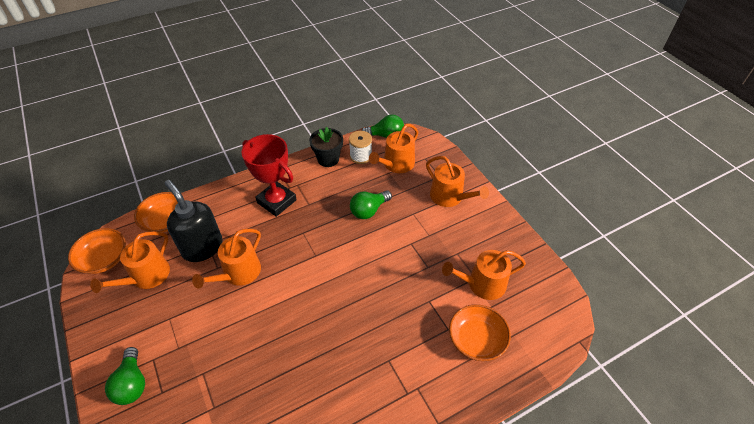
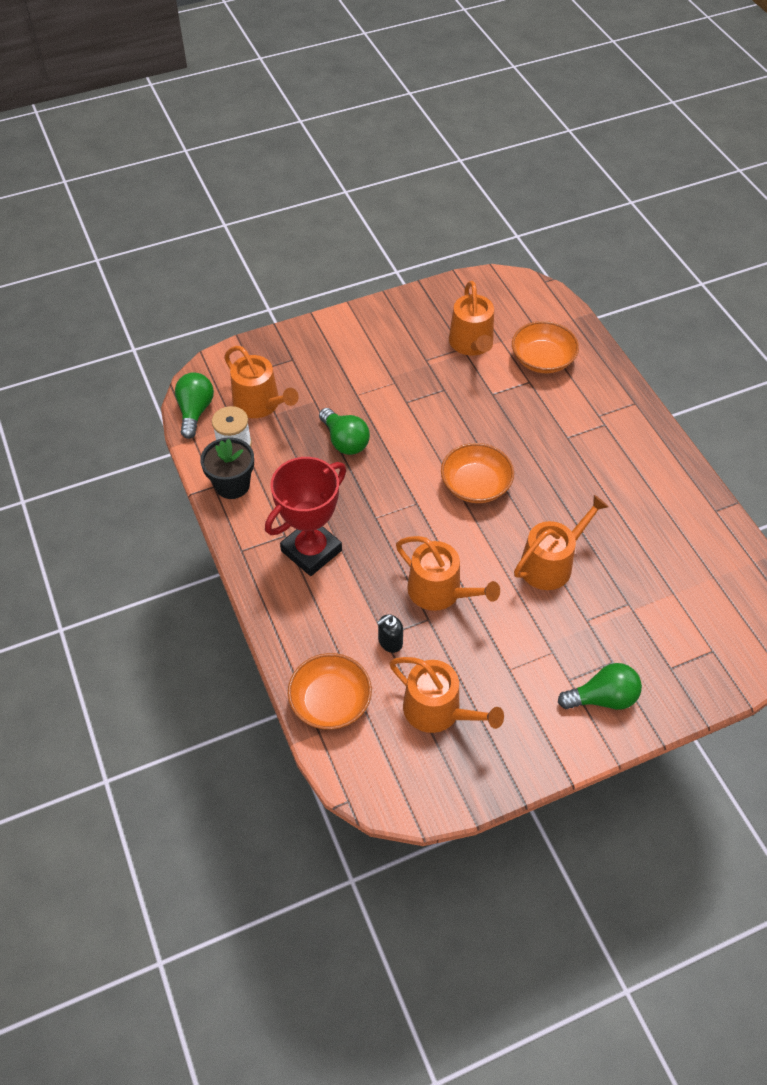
camera: 85 degrees left, 5 degrees up
(104, 259) = (400, 780): orange bowl -> orange bowl (475, 485)
(202, 247) = (390, 642): black soap dispenser -> black soap dispenser, size x0.43
(450, 197) = (333, 354): orange watering can -> orange watering can (551, 563)

